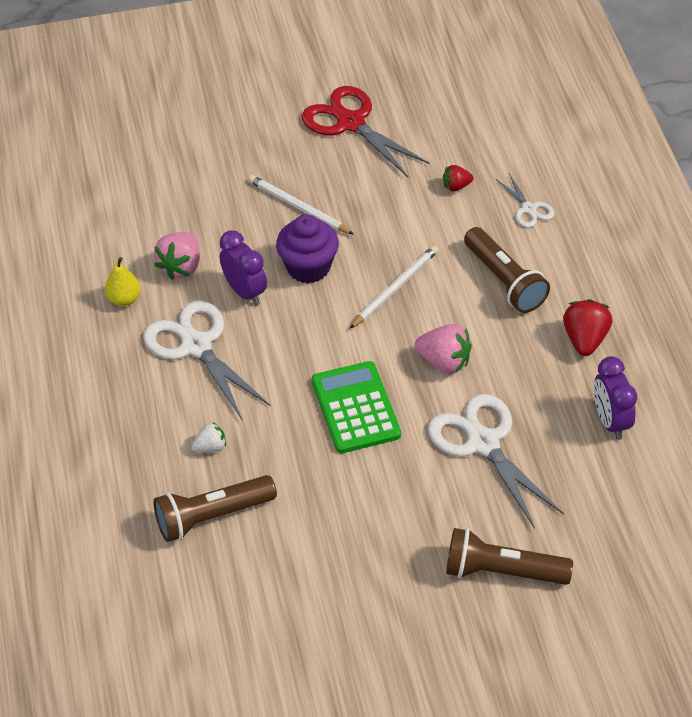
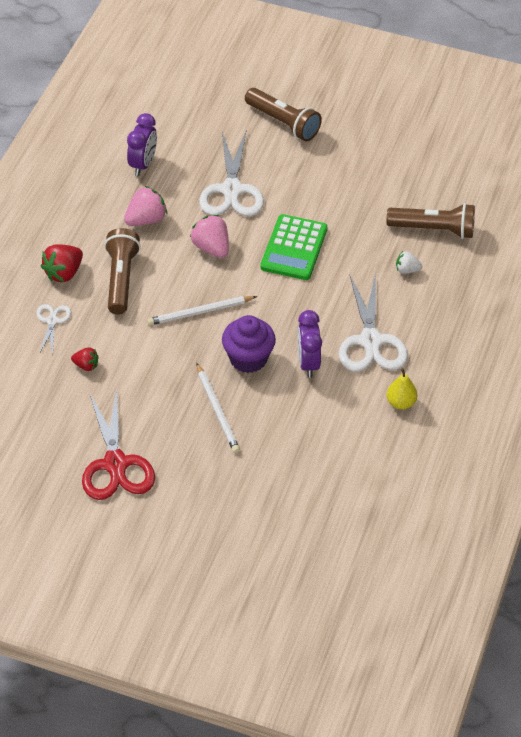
camera: 150 degrees left, 0 degrees up
(181, 267) = (341, 407): pink strawberry -> pink strawberry (146, 220)
(585, 339) = (108, 217): red strawberry -> red strawberry (63, 273)

